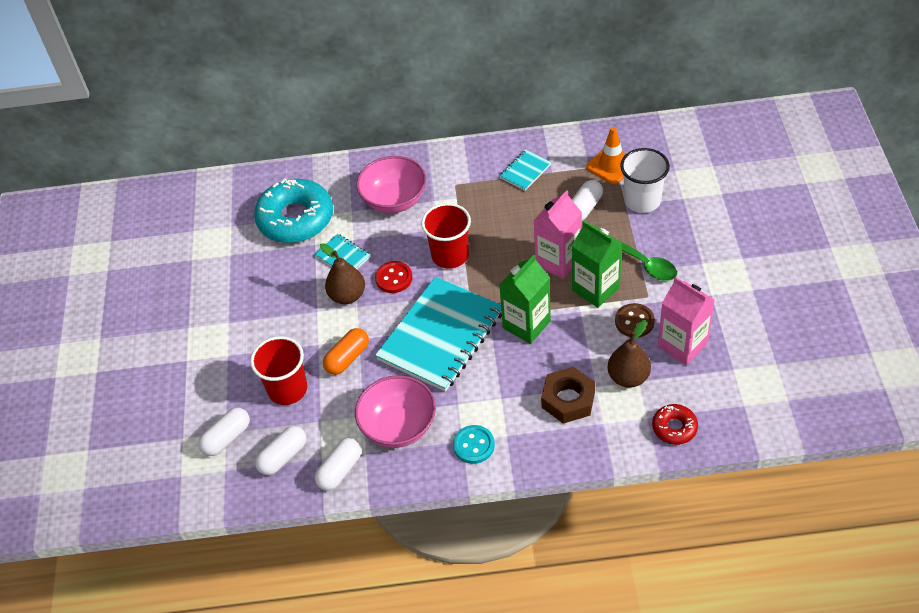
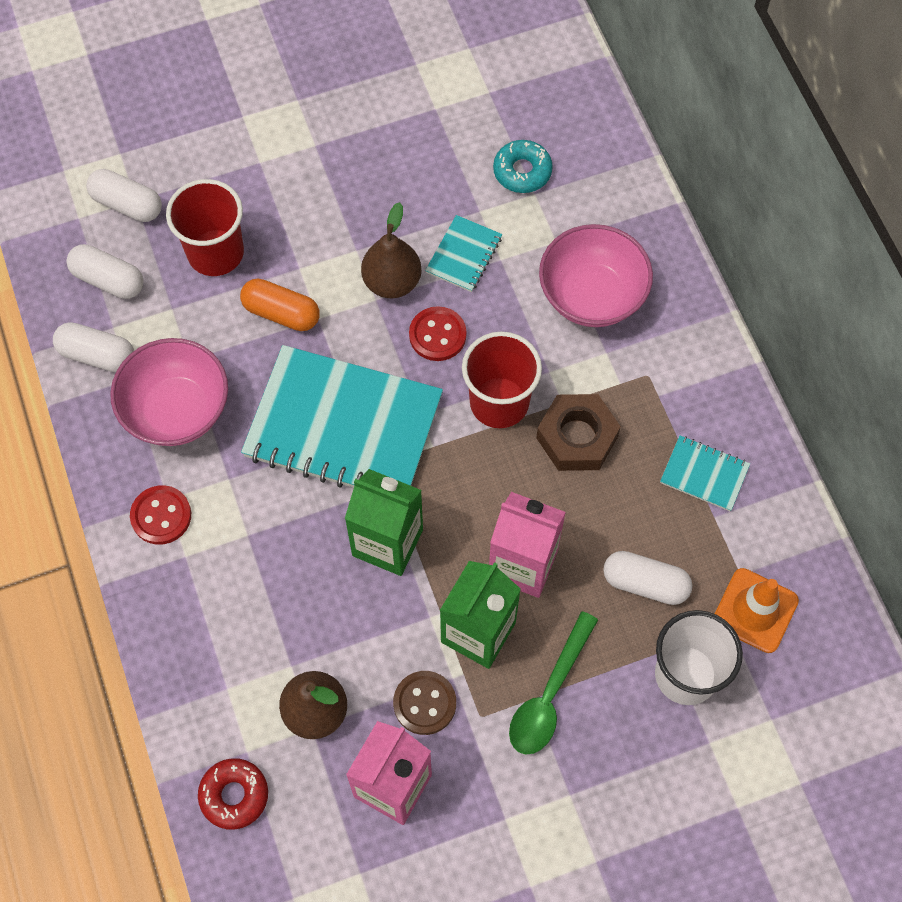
camera: 70 degrees right, 15 degrees up
(295, 219) = (522, 171): turquoise donut -> turquoise donut, size x0.49
(474, 445) = (161, 516): turquoise button -> red button
(568, 399) = (260, 630): brown nut -> brown nut (577, 437)

